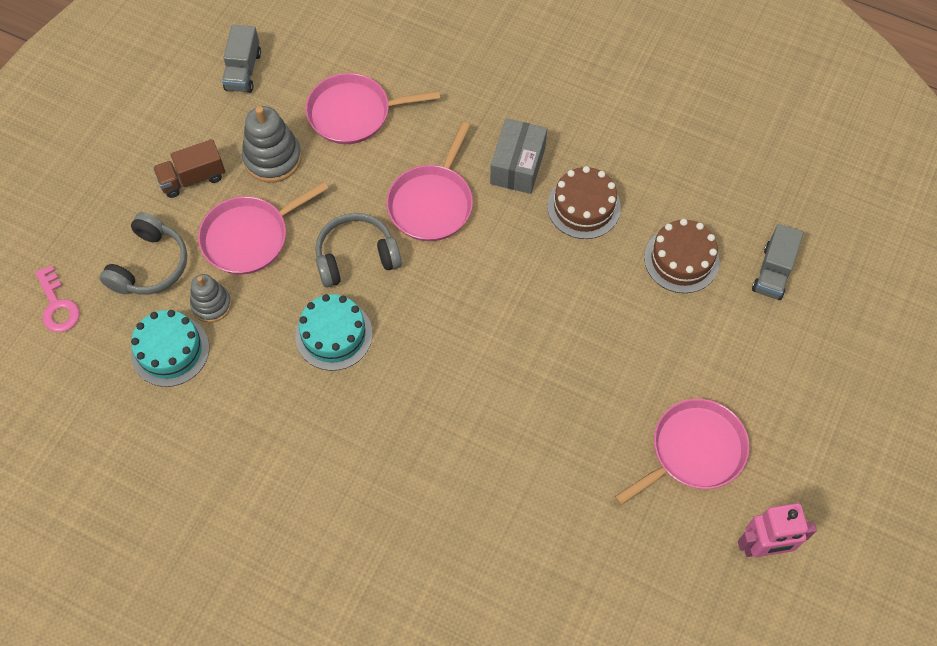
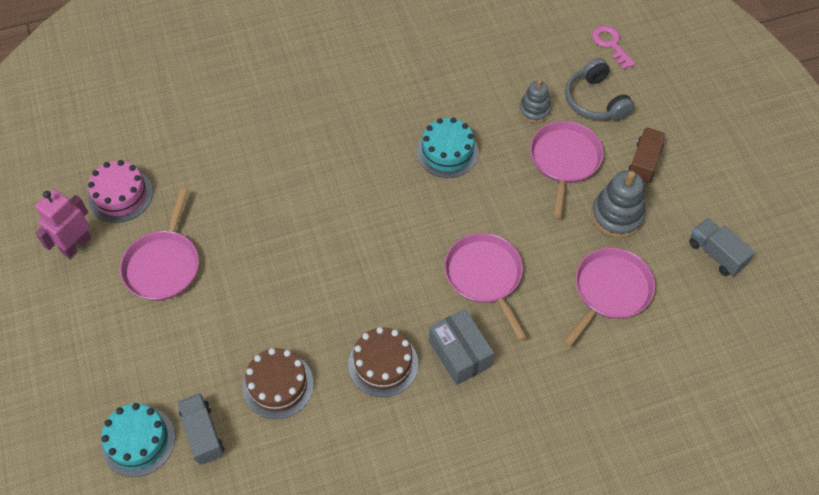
camera: 135 degrees right, 5 degrees down
(57, 306) = (611, 44): pink key -> pink key turned 45 degrees clockwise
(170, 350) = (523, 73): turquoise cake -> turquoise cake (138, 441)
(356, 257) = (489, 203): grey headphones -> none
(678, 569) = (120, 195): none -> pink cake

